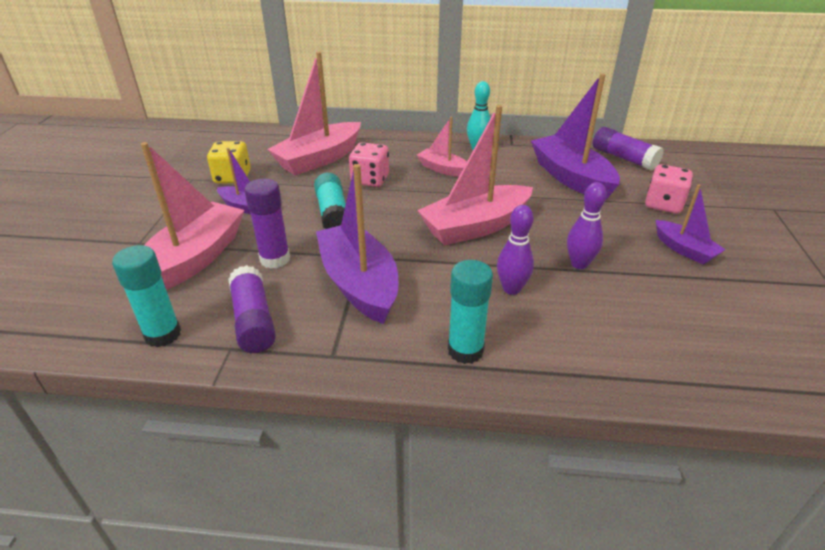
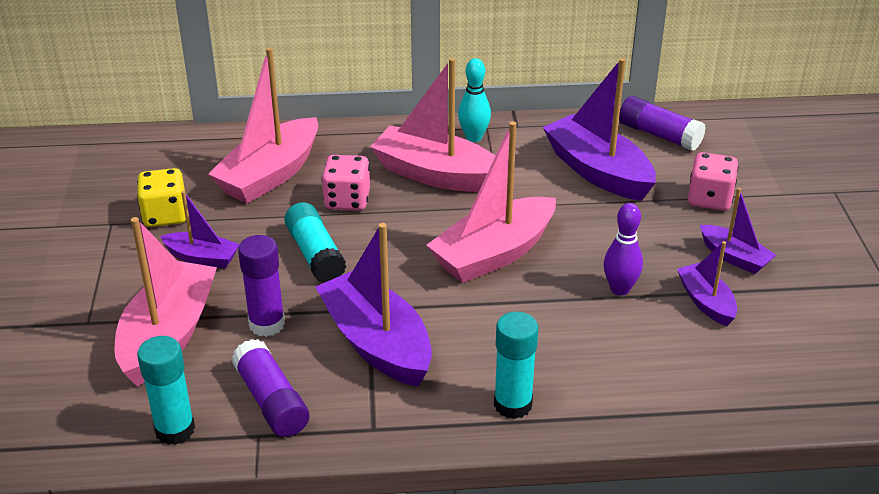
camera: 10 degrees left, 0 degrees up
(443, 169) = (436, 174): pink boat -> pink boat, size x1.85
(511, 289) = (549, 329): purple bowling pin -> none
(657, 282) = (706, 302): none -> purple boat

